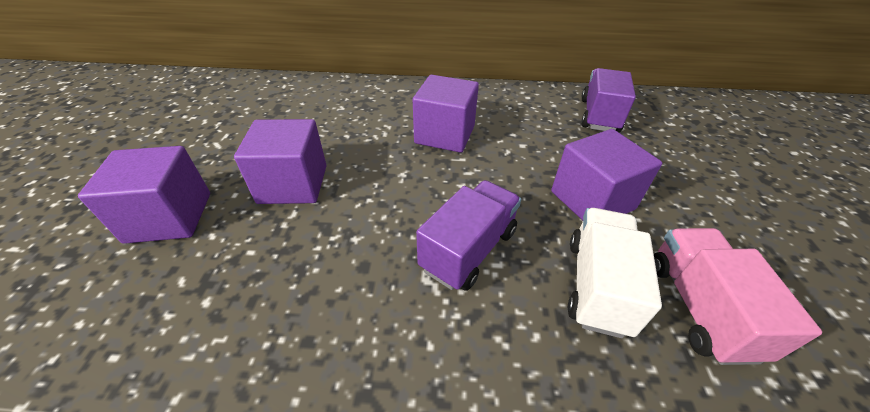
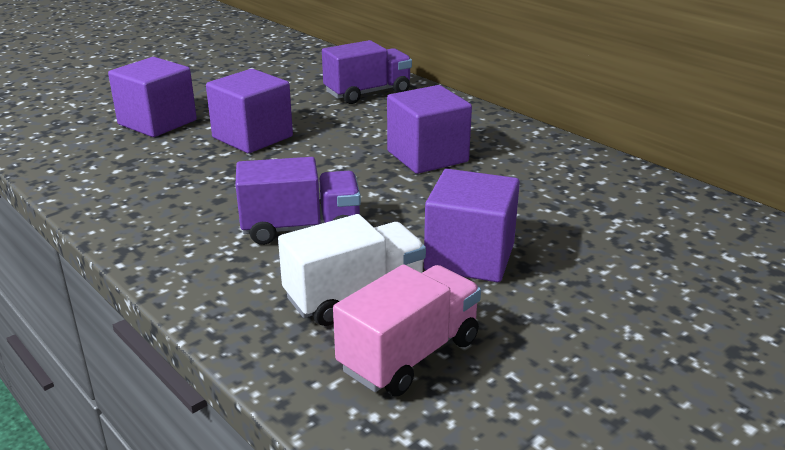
camera: 45 degrees right, 15 degrees down
(599, 115) = (638, 211): purple truck -> purple truck (367, 93)

